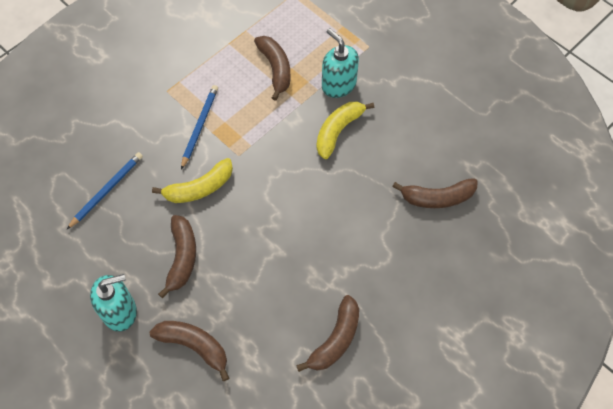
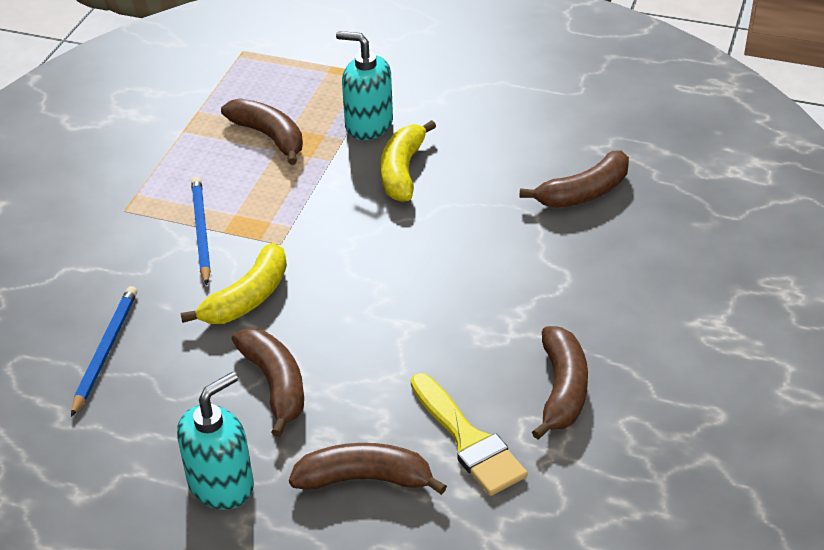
camera: 25 degrees left, 20 degrees down
(263, 348) = (468, 440): none -> yellow brush

